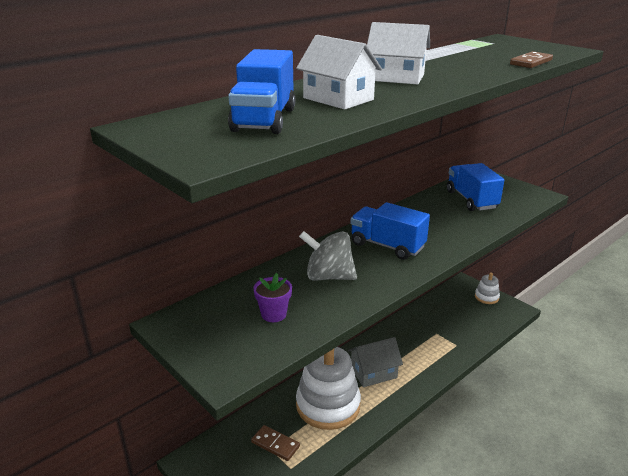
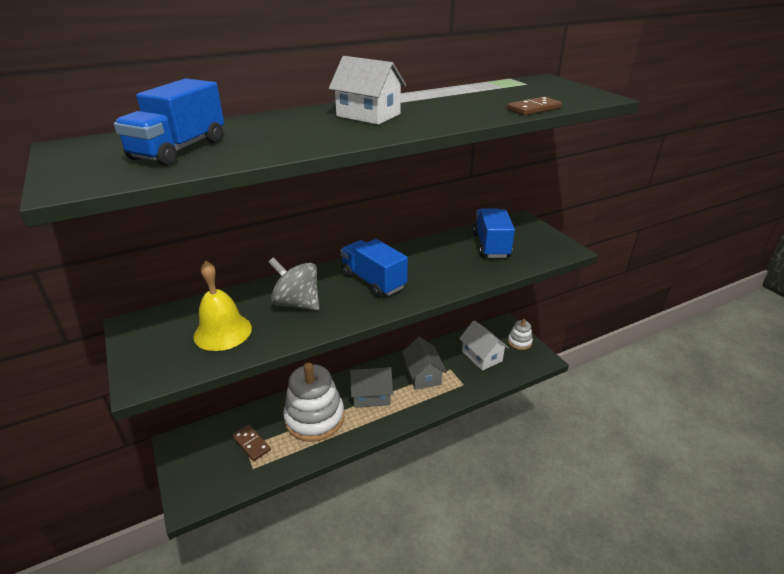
camera: 15 degrees right, 5 degrees up
(274, 314) = (223, 332): purple flower pot -> yellow bell
(338, 99) = (278, 134): white house -> white house (482, 356)
(413, 344) = (423, 375): none -> grey house

